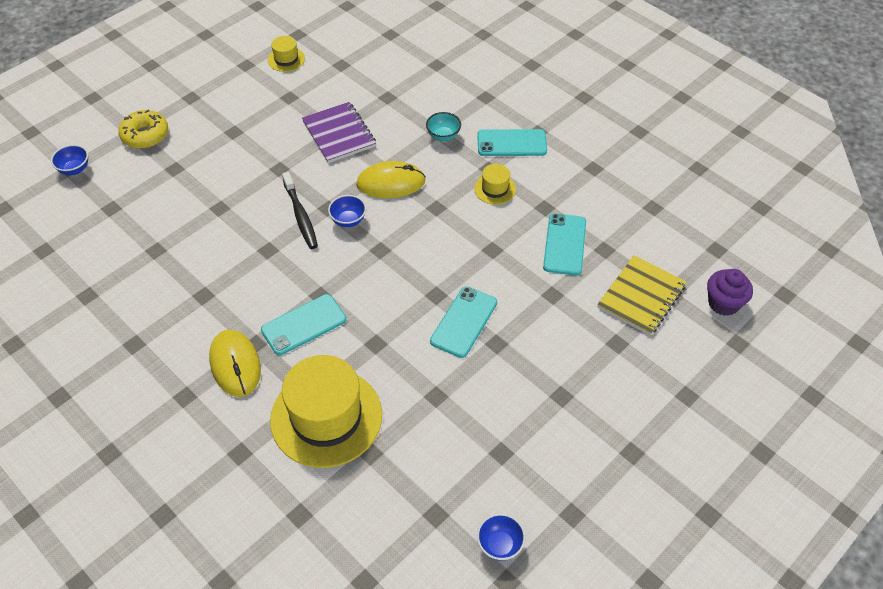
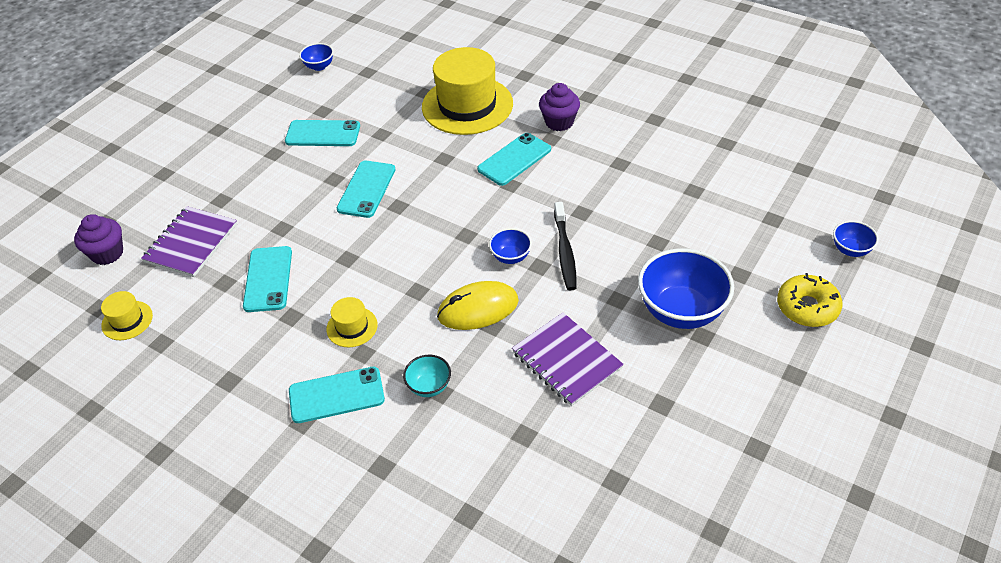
camera: 170 degrees right, 5 degrees down
(235, 365) = (559, 122): yellow mouse -> purple cupcake
(237, 150) = (681, 311): none -> blue bowl
(286, 59) = (703, 472): yellow hat -> yellow hat (127, 320)
(300, 215) = (565, 252): black toothbrush -> black toothbrush turned 150 degrees counterclockwise
(503, 413) = (323, 134): none -> turquoise phone
(641, 297) = (191, 243): yellow notebook -> purple notebook

